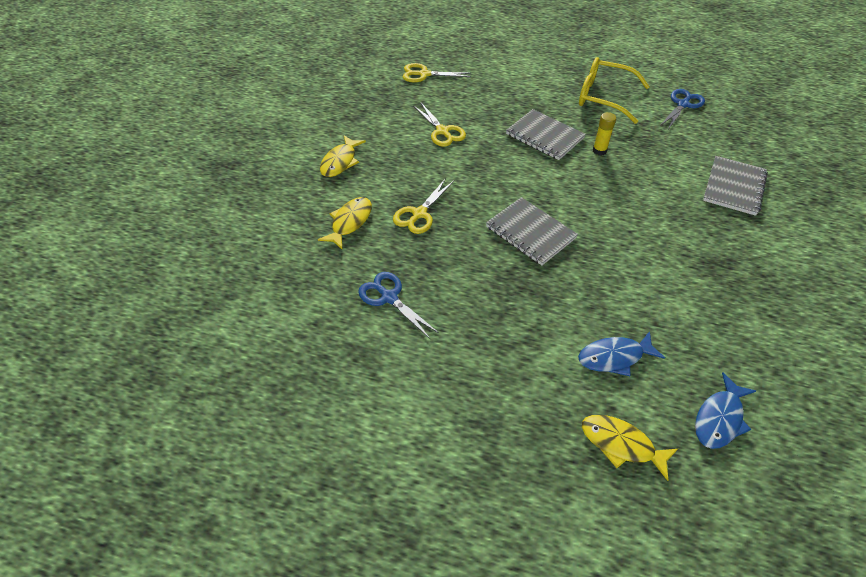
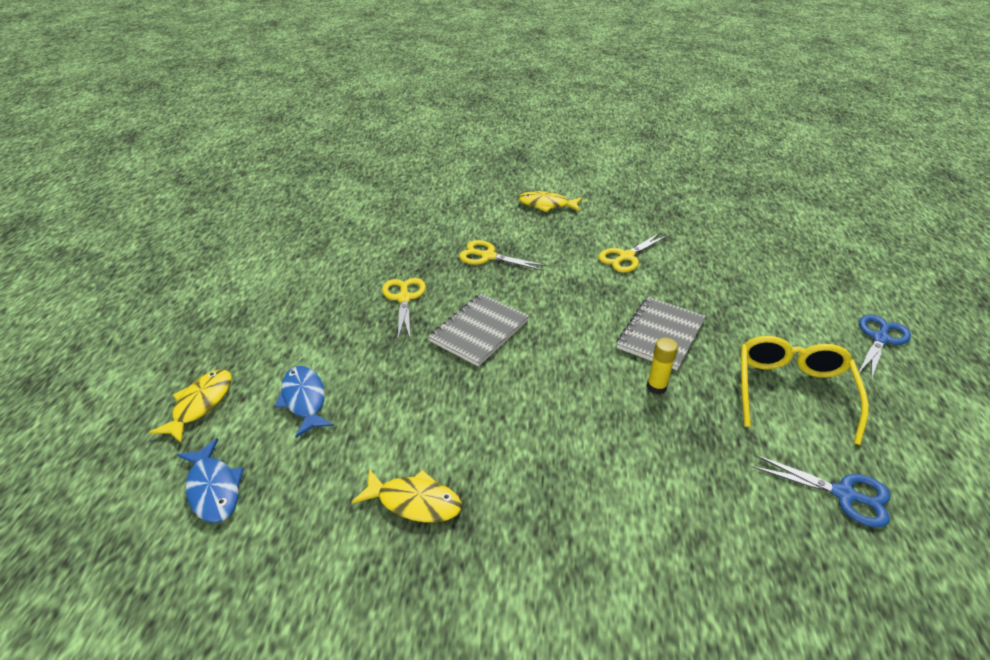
camera: 80 degrees right, 10 degrees down
(350, 222) = (466, 221): yellow fish -> yellow fish (414, 501)
(389, 297) = (378, 252): blue scissors -> blue scissors (880, 339)
(424, 74) = (726, 234): yellow scissors -> yellow scissors (404, 298)
(719, 418) = (213, 488): blue fish -> blue fish turned 150 degrees counterclockwise
(734, 187) = (641, 551): grey notebook -> none

